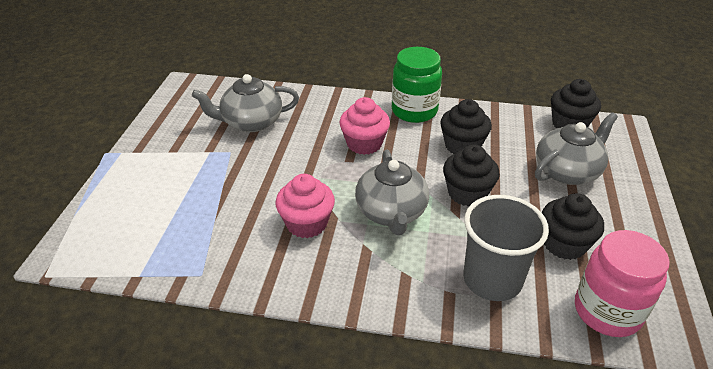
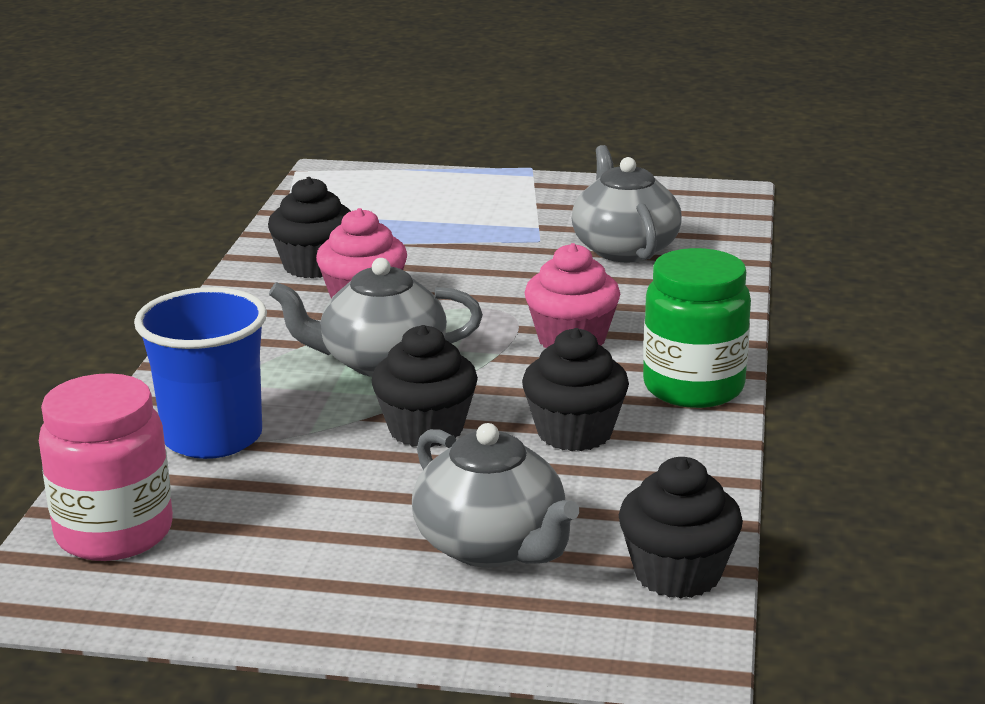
camera: 90 degrees right, 15 degrees down
(492, 279) = (213, 437): grey cup -> blue cup
(564, 244) = (277, 513): black cupcake -> black cupcake (314, 266)

